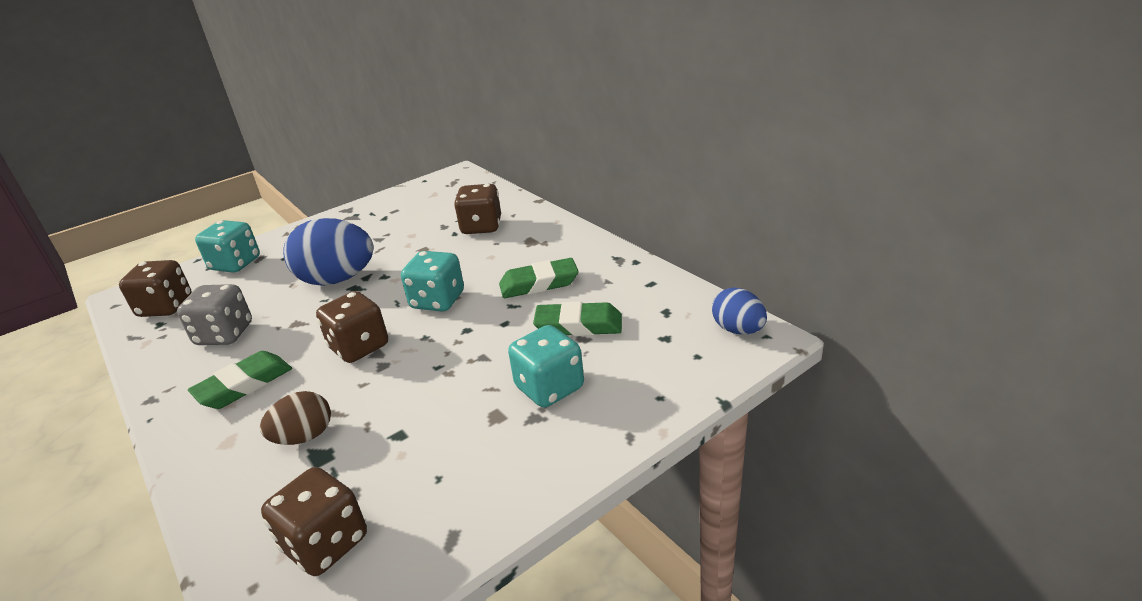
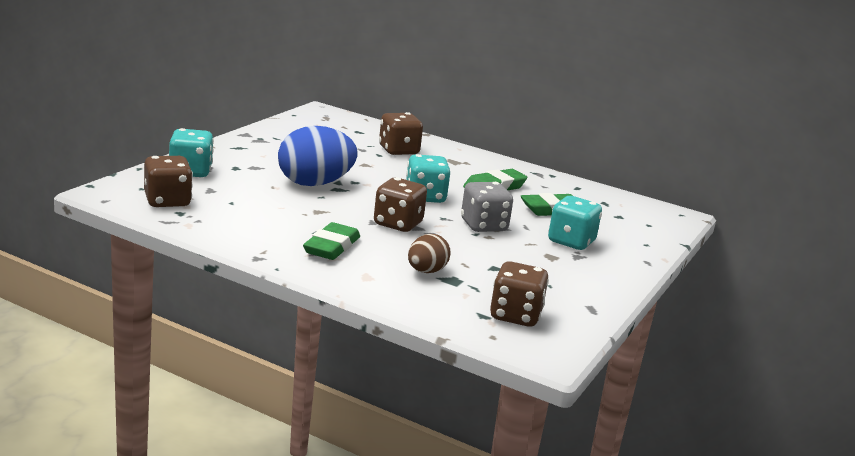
camera: 30 degrees left, 10 degrees down
(224, 334) = (262, 218): grey dice -> grey dice (483, 226)
(738, 330) = (661, 211): blue egg -> none

